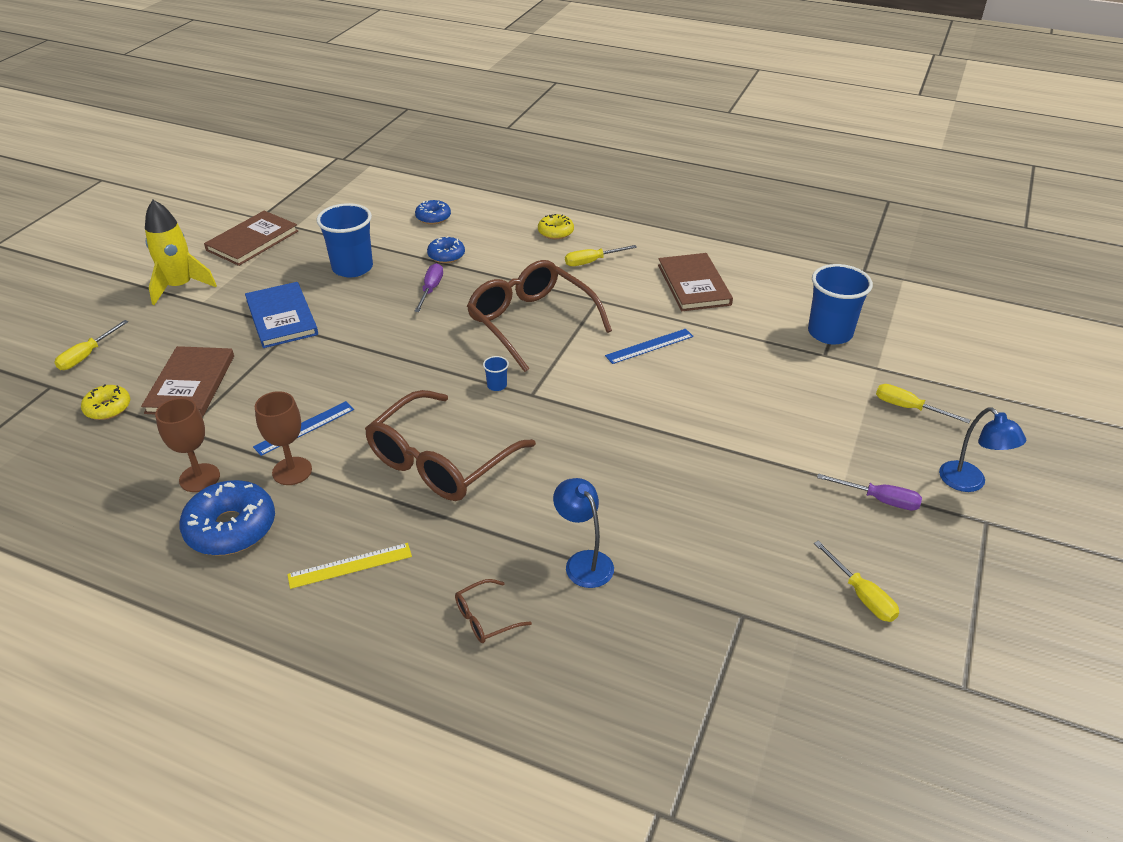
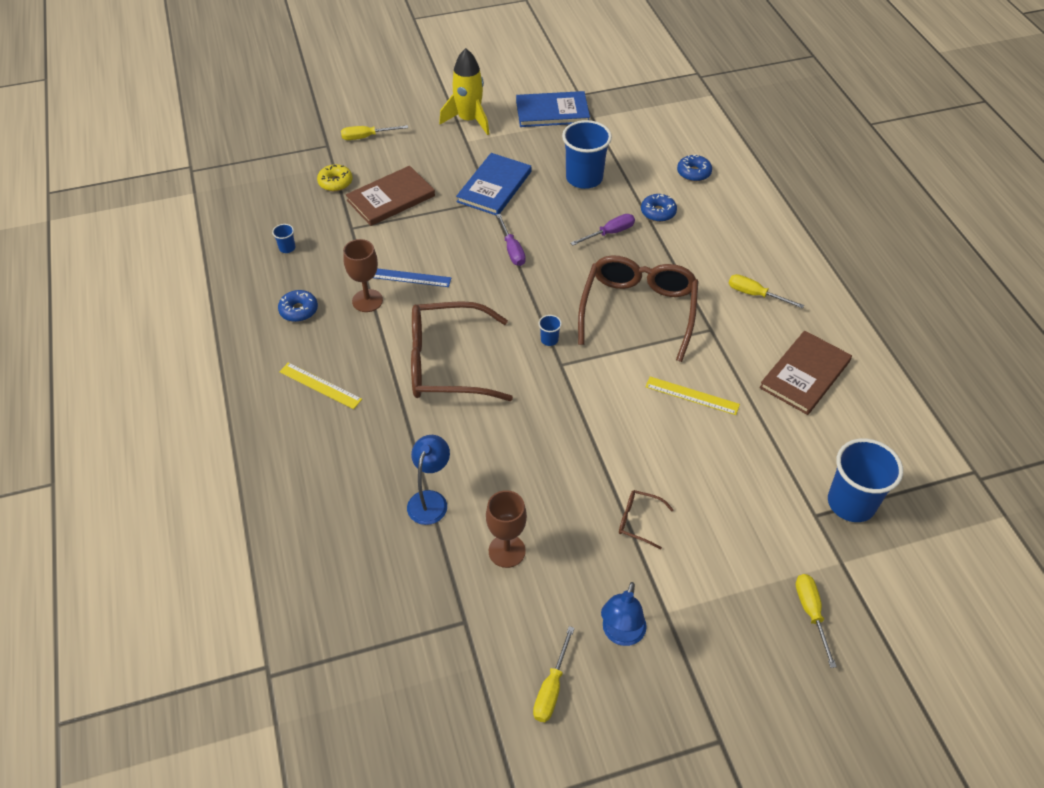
camera: 50 degrees right, 10 degrees up
(135, 490) = (287, 248): none -> blue cup
(199, 478) = (322, 266): brown goblet -> brown goblet (507, 551)
(231, 528) = (299, 310): blue donut -> blue donut, size x0.58
(252, 241) = (552, 112): brown book -> blue book
(486, 618) = (338, 480): brown glasses -> brown glasses (639, 521)
(555, 232) = (765, 249): yellow donut -> none
(649, 346) = (692, 395): blue ruler -> yellow ruler
(879, 500) = (670, 648): purple screwdriver -> purple screwdriver (512, 250)
(969, 483) = (758, 706): blue lamp -> blue lamp (621, 634)

